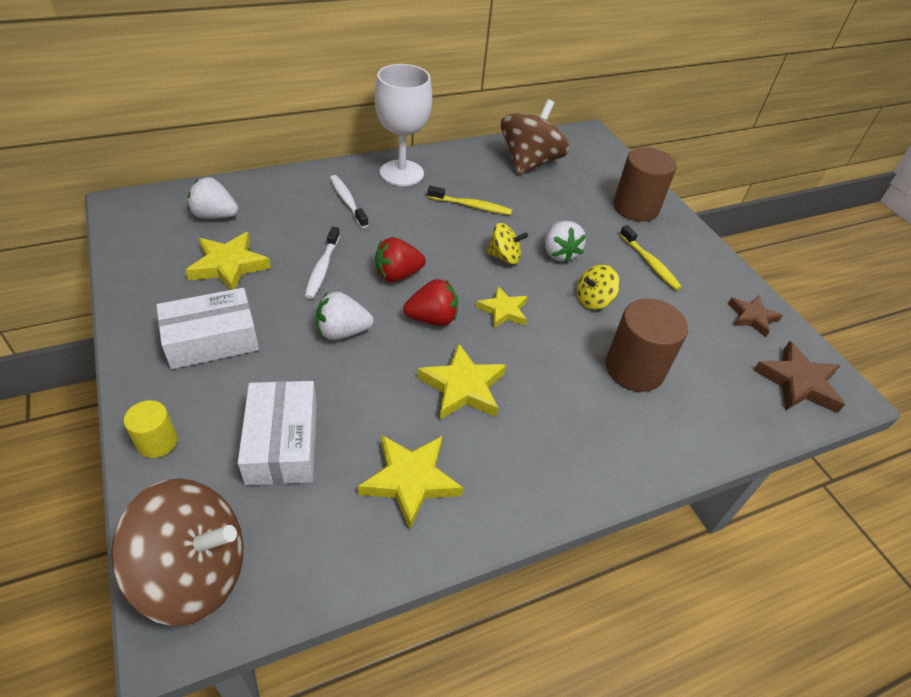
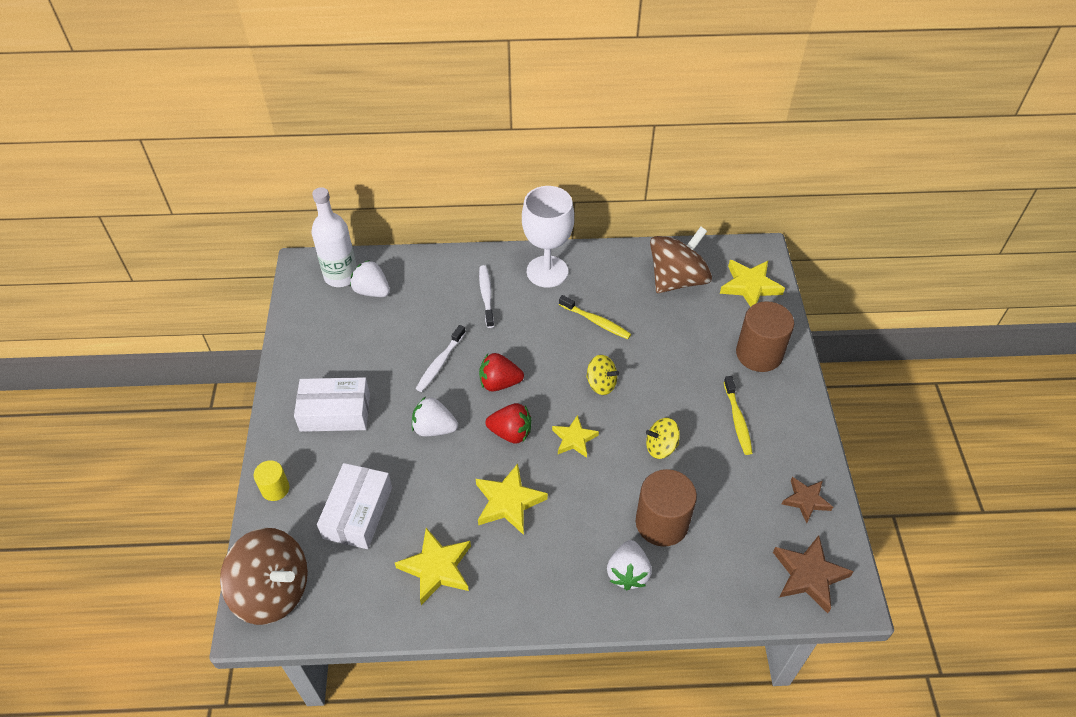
camera: 25 degrees right, 5 degrees up
(172, 207) = (341, 276): none -> white bottle
(228, 265) = (367, 345): yellow star -> yellow star (750, 286)
(559, 253) = (654, 391): white strawberry -> white strawberry (628, 573)

